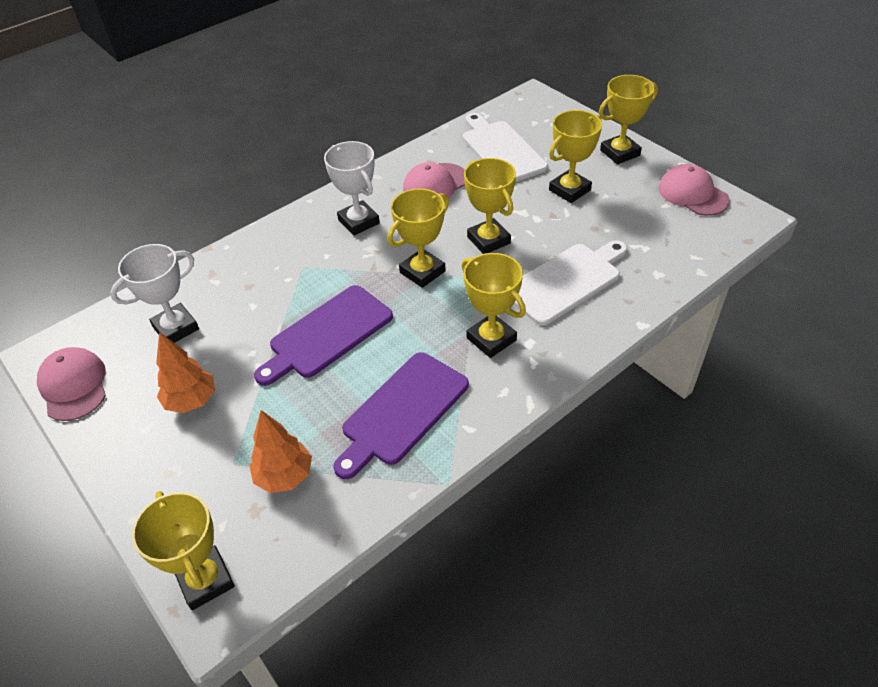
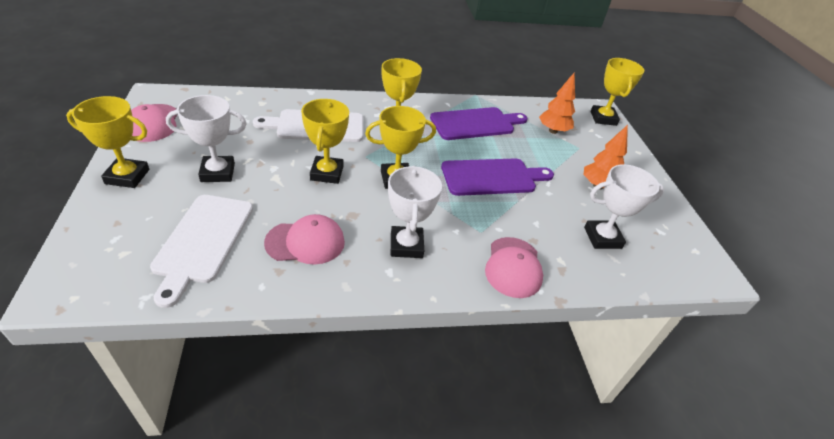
camera: 155 degrees left, 5 degrees down
(73, 386) = (684, 236): pink cap -> pink cap (513, 267)
(569, 190) = (218, 172): yellow trophy -> white trophy

